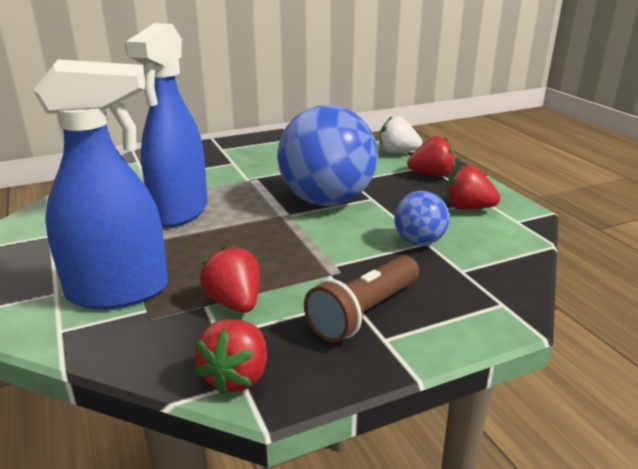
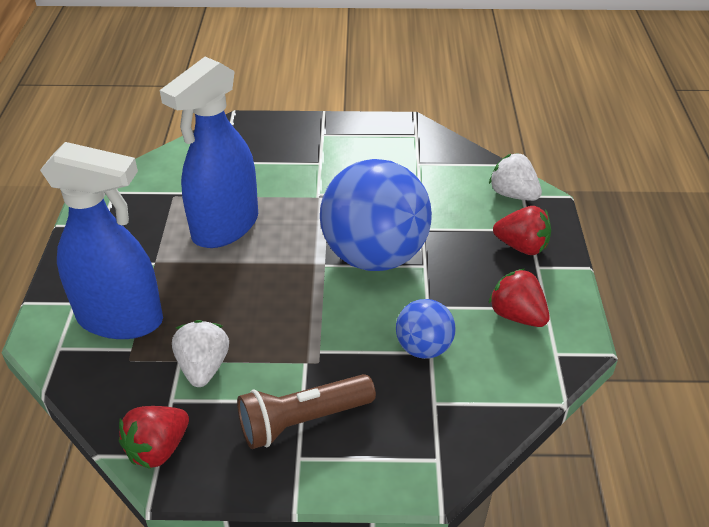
camera: 25 degrees right, 15 degrees up
(235, 303) = (203, 367): red strawberry -> white strawberry

